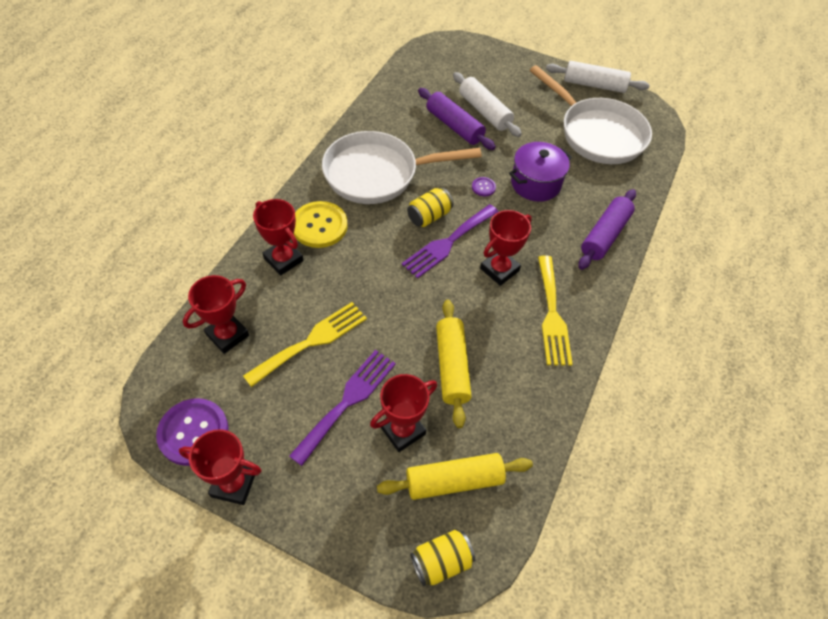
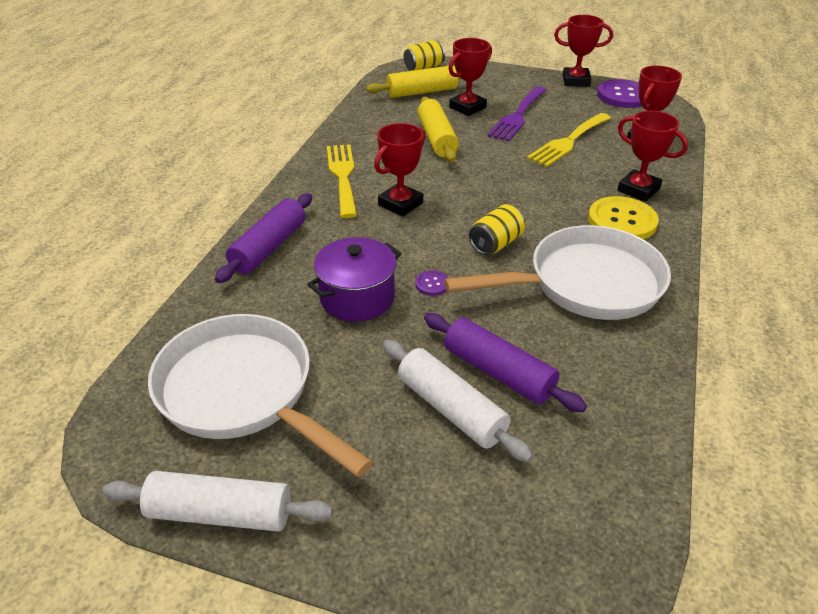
camera: 175 degrees right, 15 degrees down
(448, 243) = (464, 221): purple fork -> none

